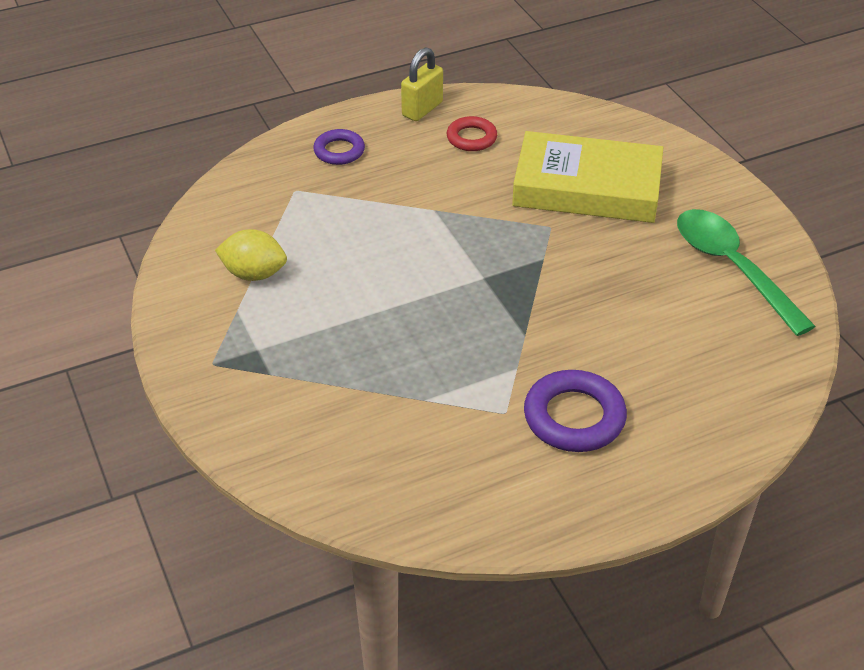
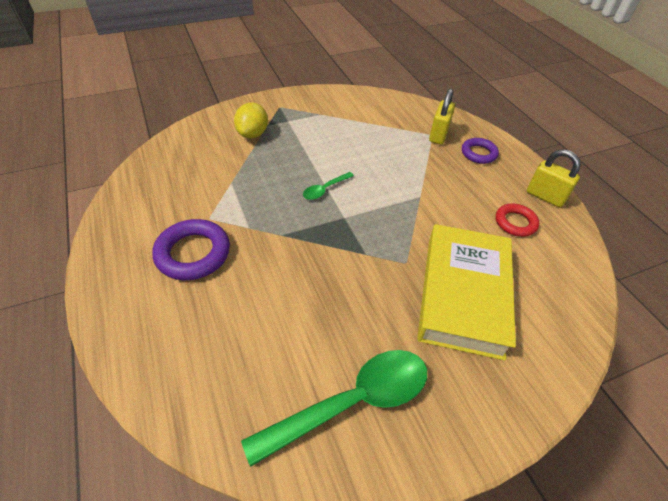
camera: 90 degrees right, 5 degrees up
(254, 274) = (351, 119): yellow lemon -> yellow lemon (253, 134)
(296, 184) = (438, 135): none -> yellow padlock
(431, 297) = (325, 190): none -> green spoon

